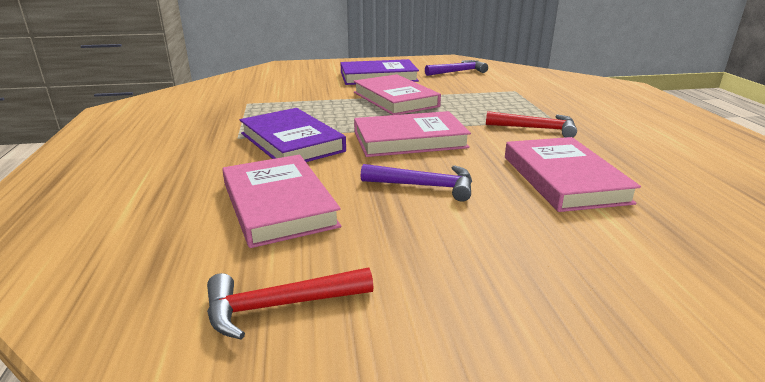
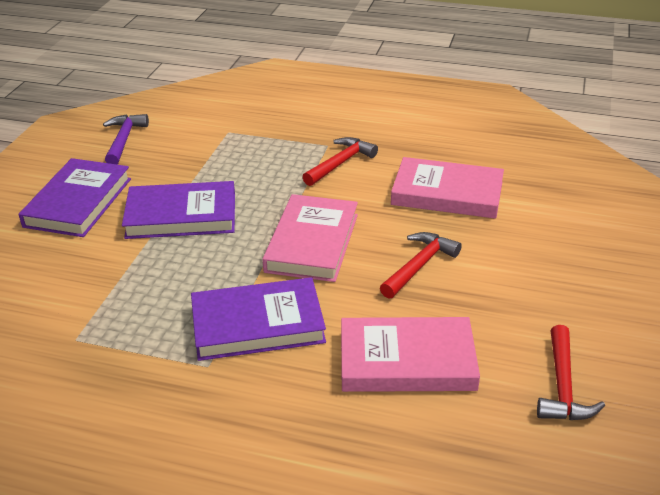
camera: 65 degrees left, 10 degrees up
(395, 99) = (181, 215): pink book -> purple book
(424, 186) = (419, 266): purple hammer -> red hammer

